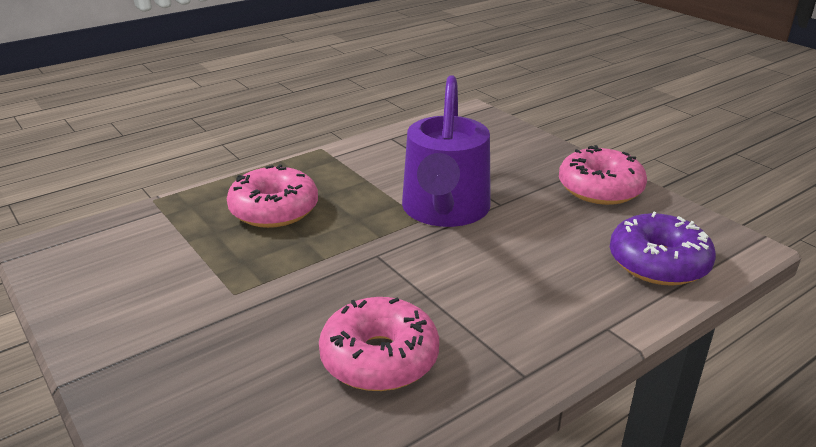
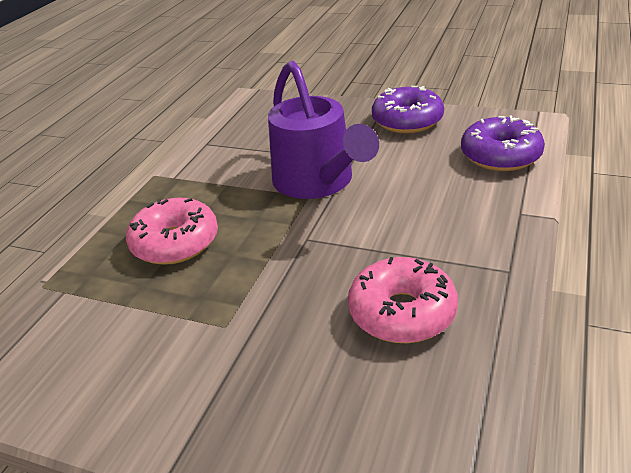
camera: 30 degrees left, 5 degrees up
(600, 188) = (407, 121): pink donut -> purple donut

